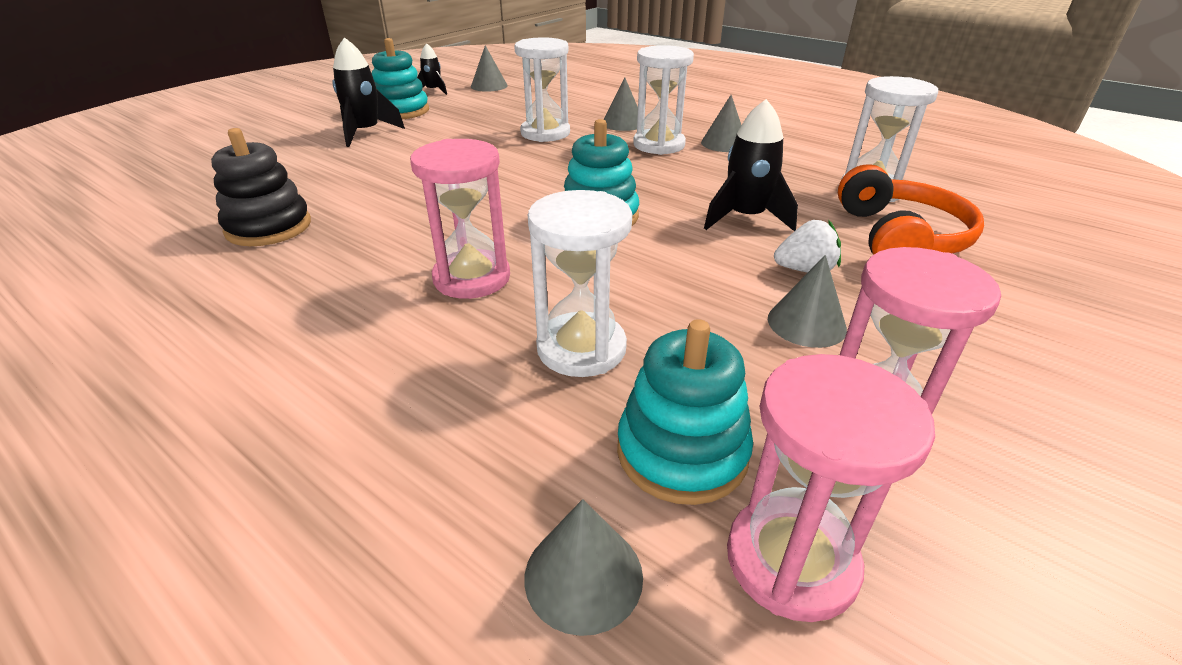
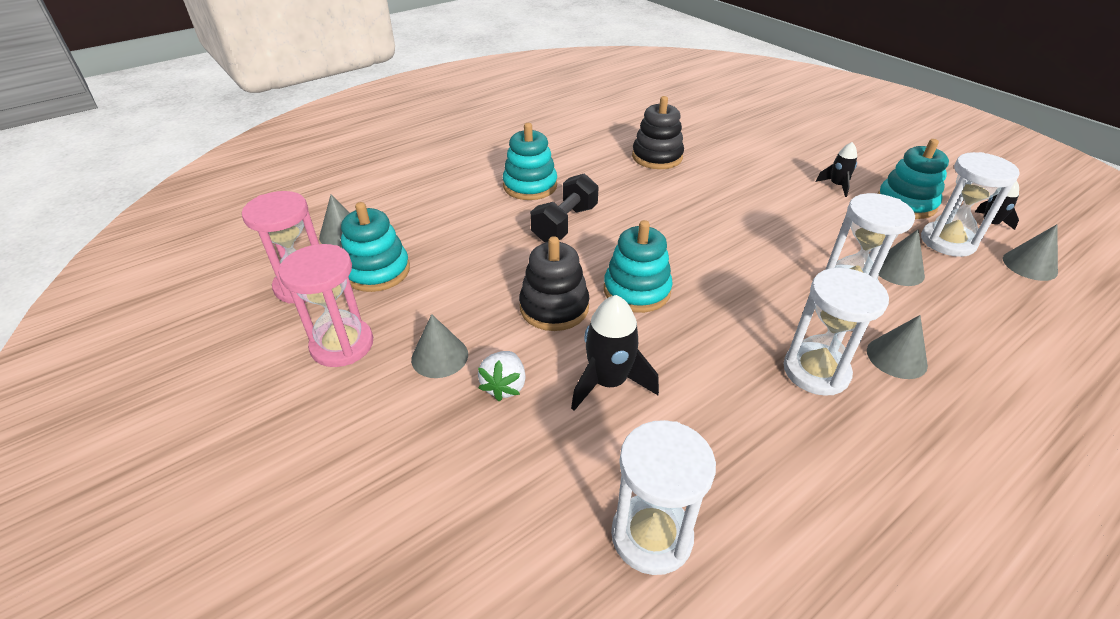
camera: 105 degrees right, 5 degrees up
(352, 330) = (530, 186): none -> turquoise stacking toy
(366, 133) = (836, 186): black rocket -> black rocket, size x0.60
(472, 278) = (565, 224): pink hourglass -> black dumbbell
(581, 348) = (472, 254): white hourglass -> white hourglass (947, 241)
(660, 260) = (554, 307): none -> black stacking toy
(724, 143) = (826, 438): grey cone -> grey cone (898, 270)
(899, 237) = (529, 492): orange headphones -> none

